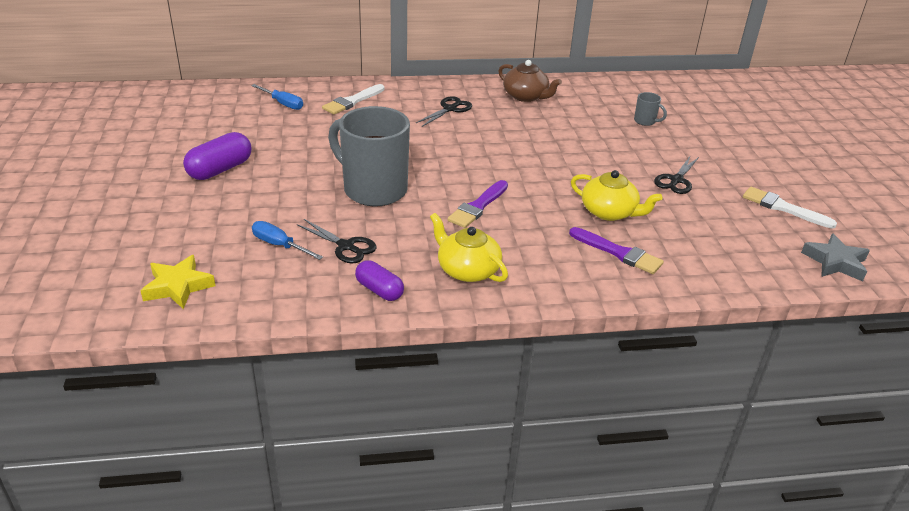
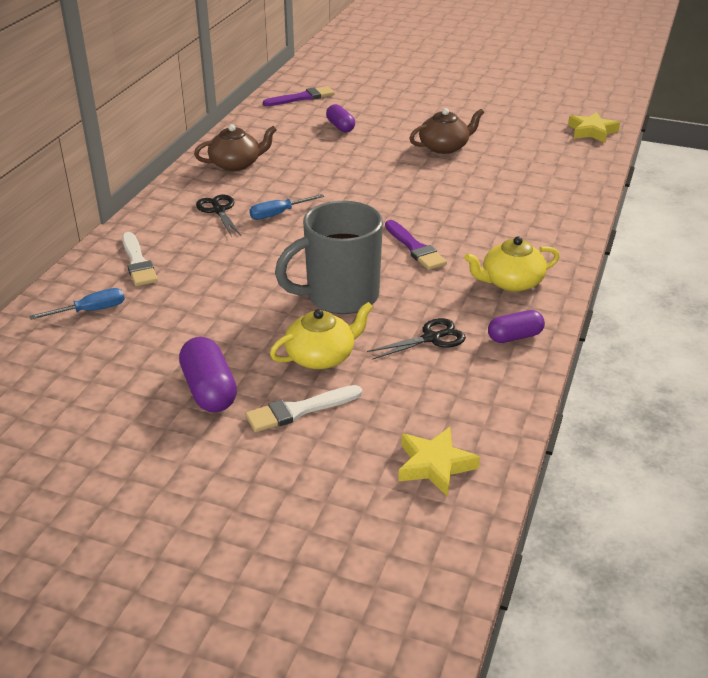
camera: 60 degrees left, 0 degrees up
(279, 245) = (401, 379): blue screwdriver -> blue screwdriver (278, 214)
(609, 212) = (469, 190): yellow teapot -> yellow teapot (321, 356)
(618, 252) = (529, 206): purple brush -> purple brush (302, 98)
(645, 121) = (340, 127): grey mug -> purple capsule
(676, 180) = (444, 147): black scissors -> brown teapot
(783, 208) = (514, 122): white brush -> white brush (300, 410)
(835, 262) = (592, 131): grey star -> yellow star

